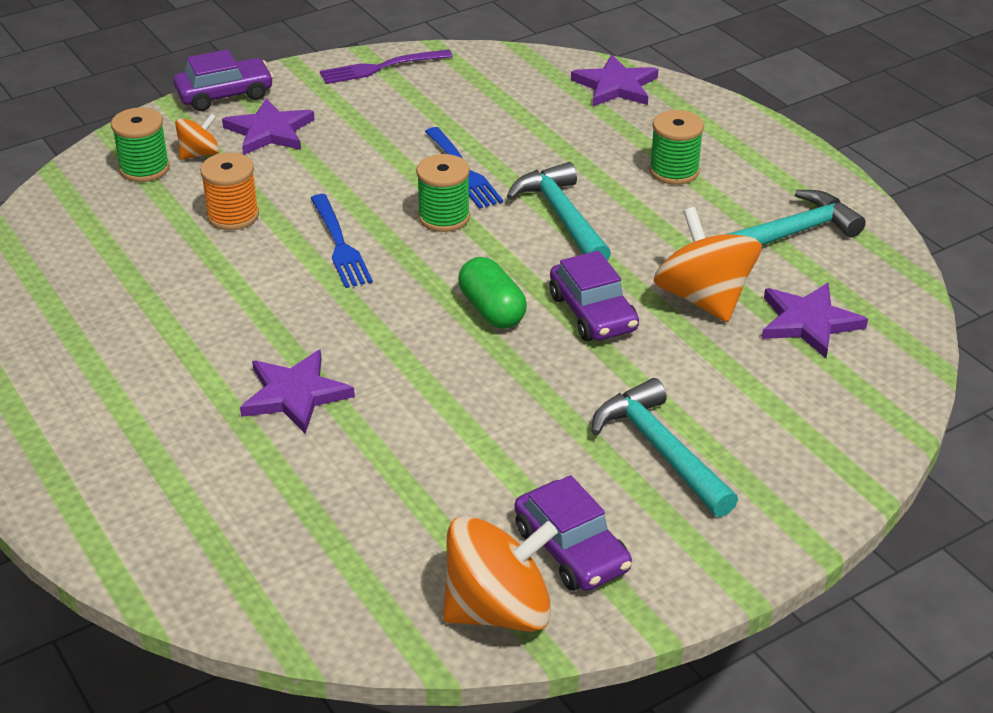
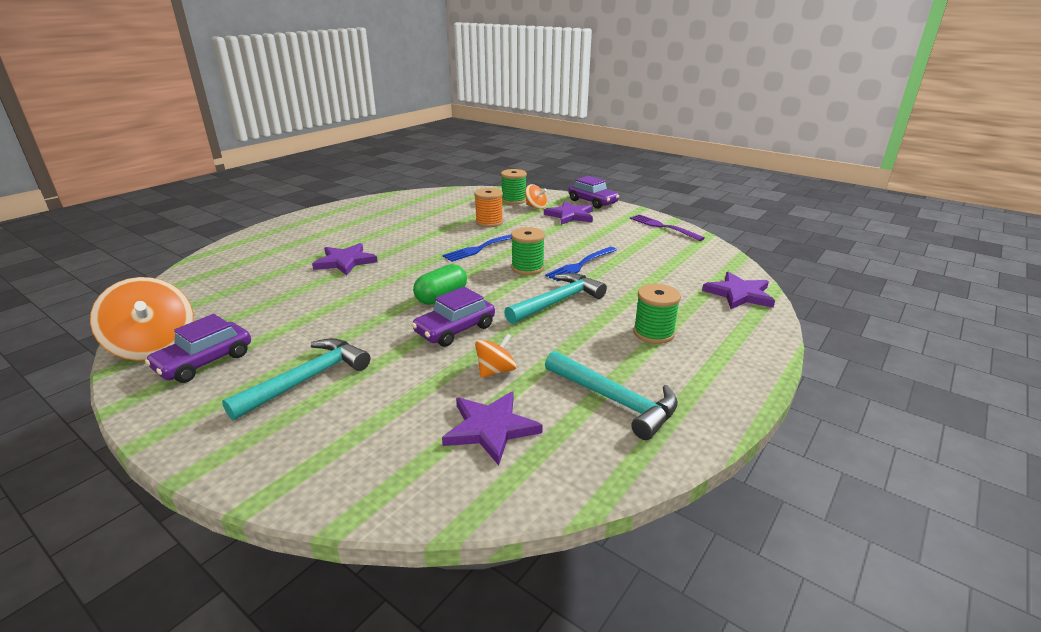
camera: 70 degrees right, 10 degrees down
(703, 298) = (496, 371): orange spinning top -> orange spinning top, size x0.53

